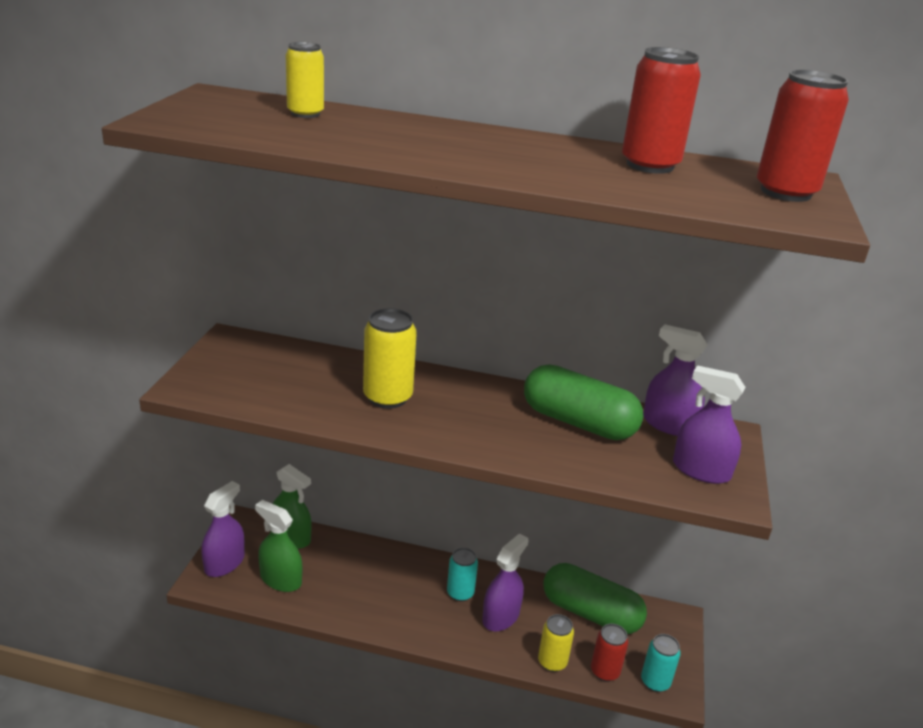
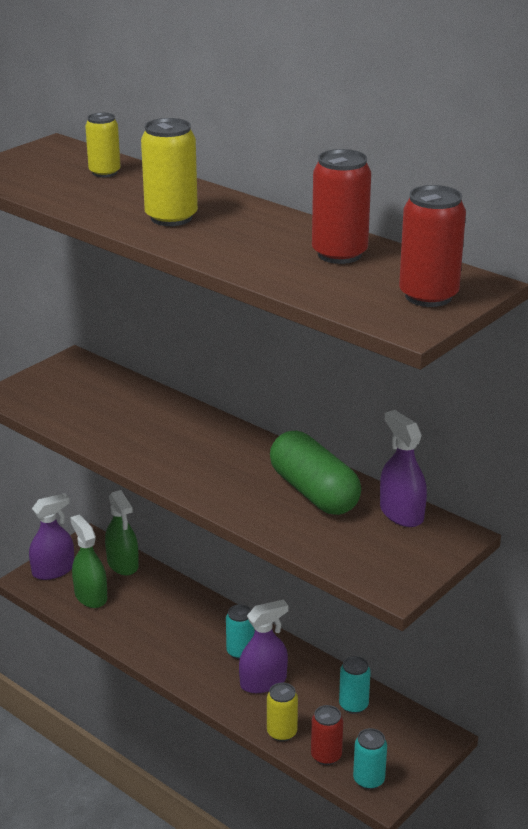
camera: 30 degrees right, 0 degrees up
(387, 397) = (162, 435): yellow can -> yellow can (171, 218)
(590, 613) = (353, 705): green capsule -> turquoise can
(701, 470) = (387, 558): purple spray bottle -> none

